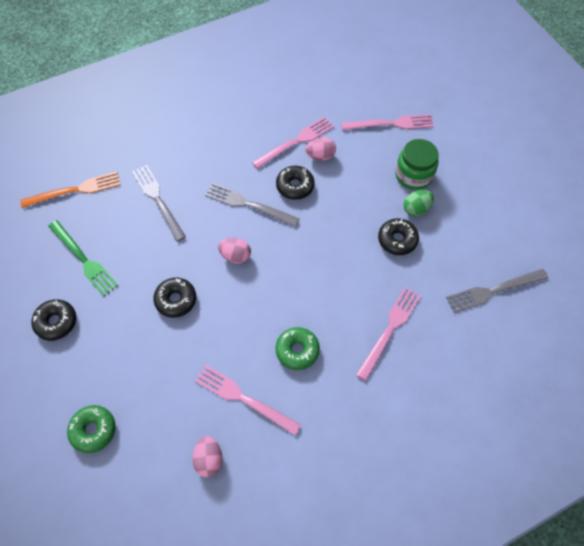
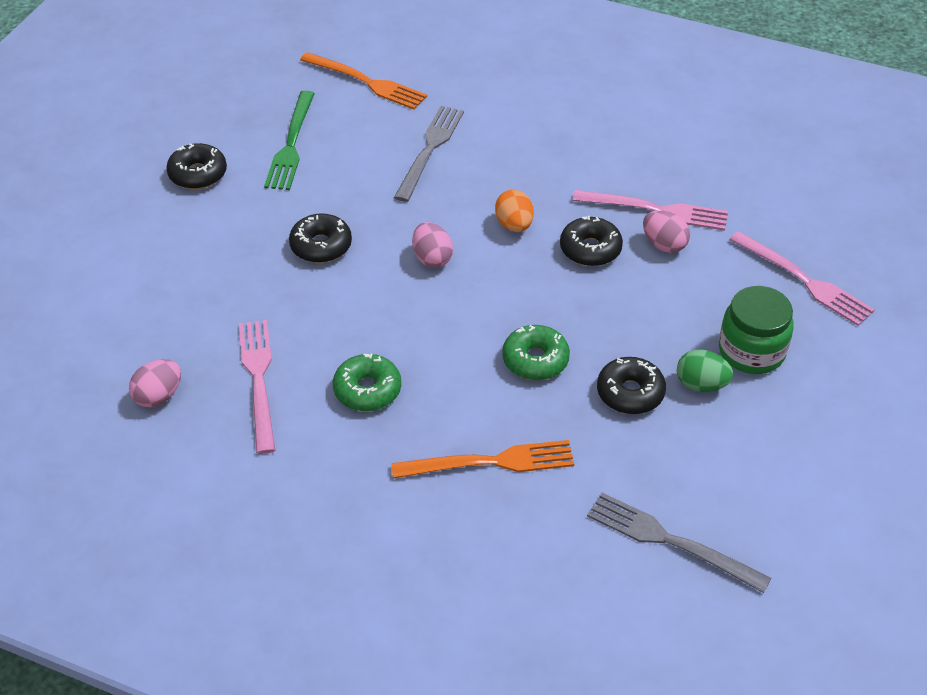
camera: 50 degrees right, 15 degrees down
(93, 430) = (106, 282): green donut -> green donut (535, 360)
(248, 204) = (514, 225): grey fork -> orange egg
(390, 329) = (490, 462): pink fork -> orange fork

